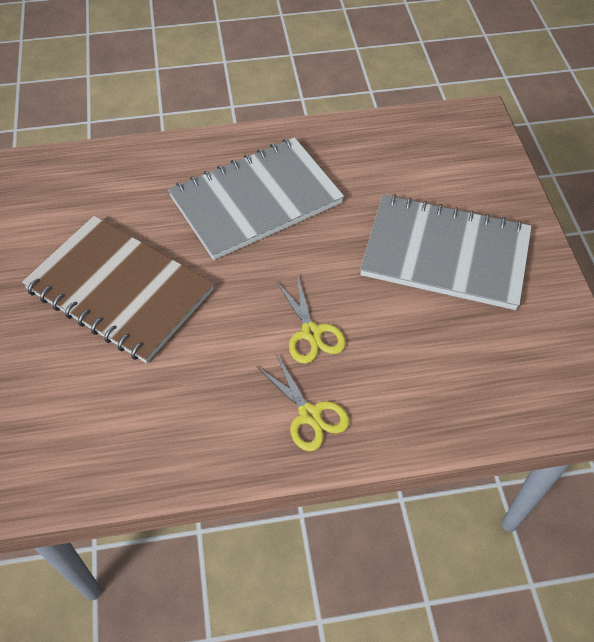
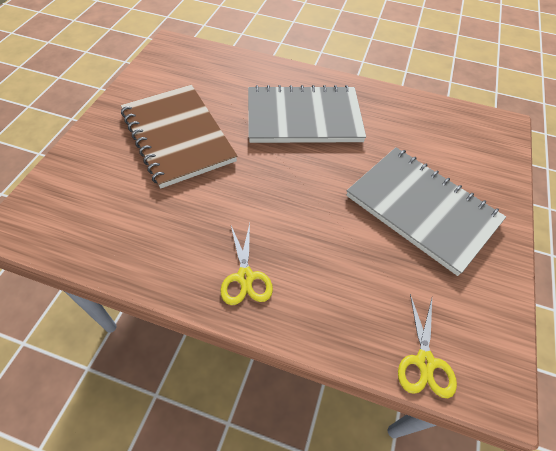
camera: 25 degrees right, 0 degrees up
(311, 333) = (284, 220): yellow scissors -> yellow scissors (425, 362)

